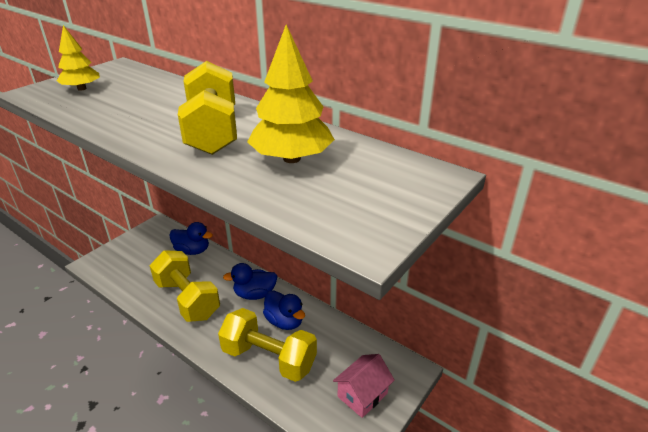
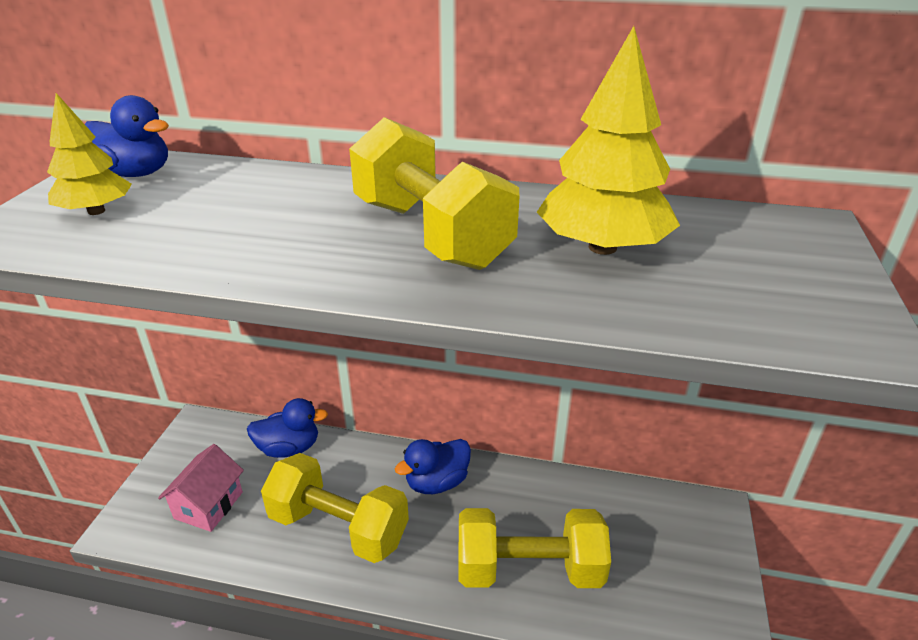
camera: 25 degrees left, 0 degrees up
(284, 321) = (509, 507): blue duck -> blue duck (135, 173)
(362, 395) = (686, 569): pink house -> pink house (208, 505)

